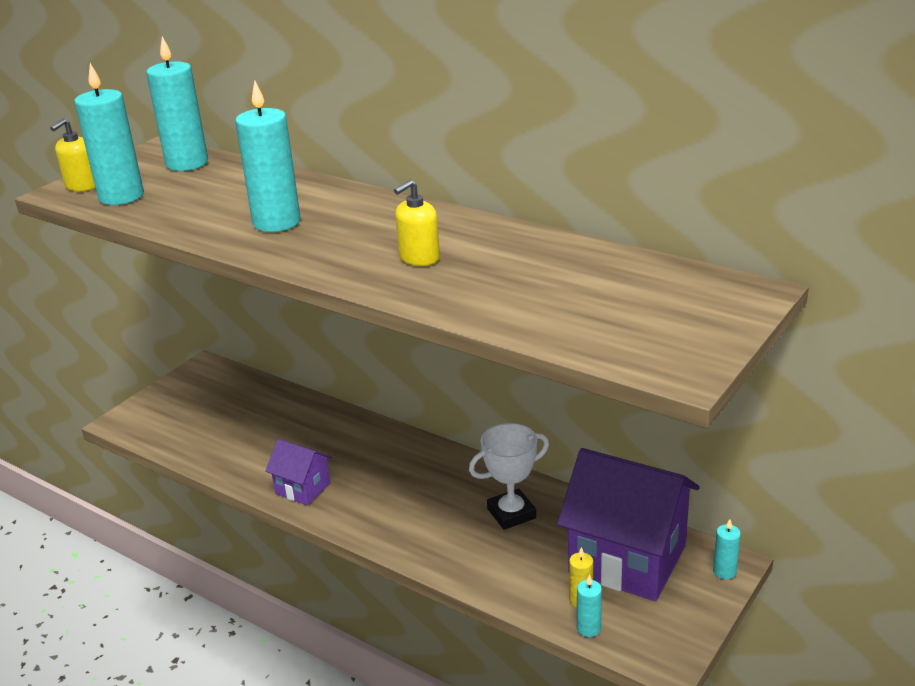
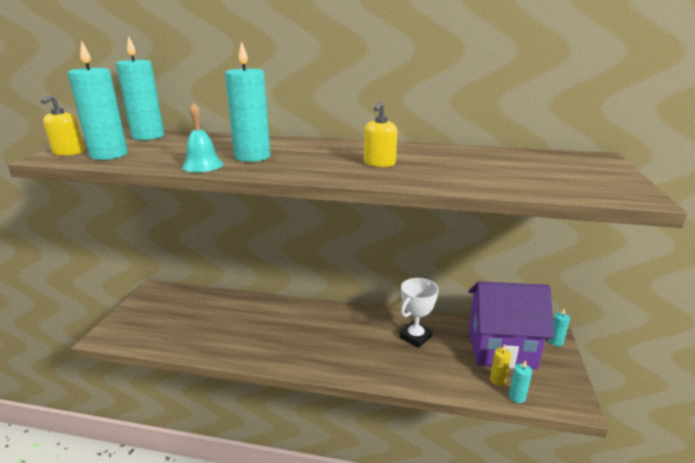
camera: 25 degrees left, 5 degrees down
(208, 231) = (202, 165): none -> turquoise bell
(303, 488) = (270, 352): purple house -> none

